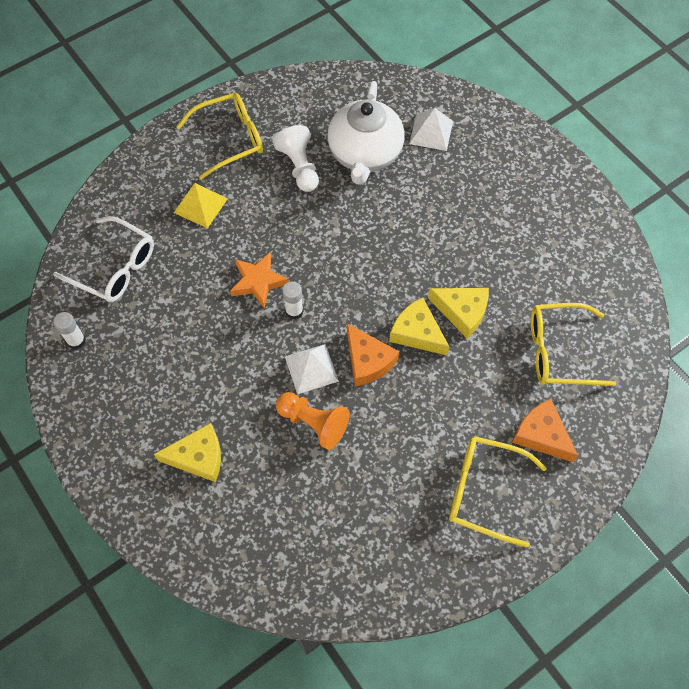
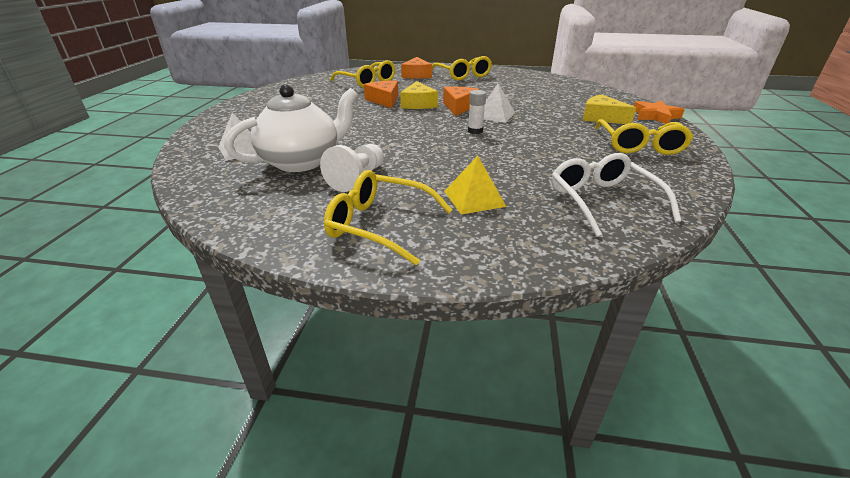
camera: 135 degrees left, 30 degrees down
(76, 341) = (671, 181): white glue stick -> none
(127, 401) = (639, 145): none -> yellow glasses
(258, 282) = (482, 148): orange star -> orange star (655, 116)
(313, 423) = (517, 105): orange pawn -> none
(462, 312) = (384, 100): yellow cheese -> orange cheese

